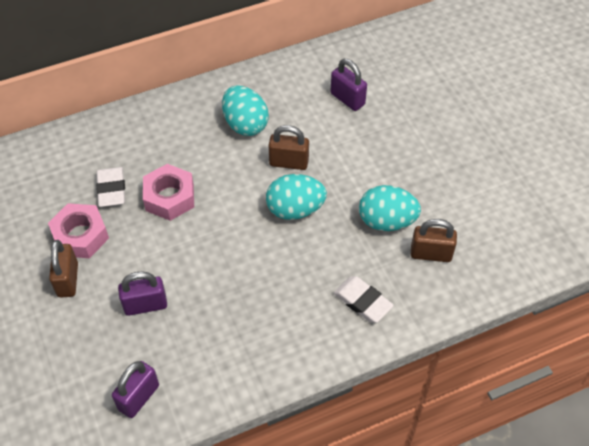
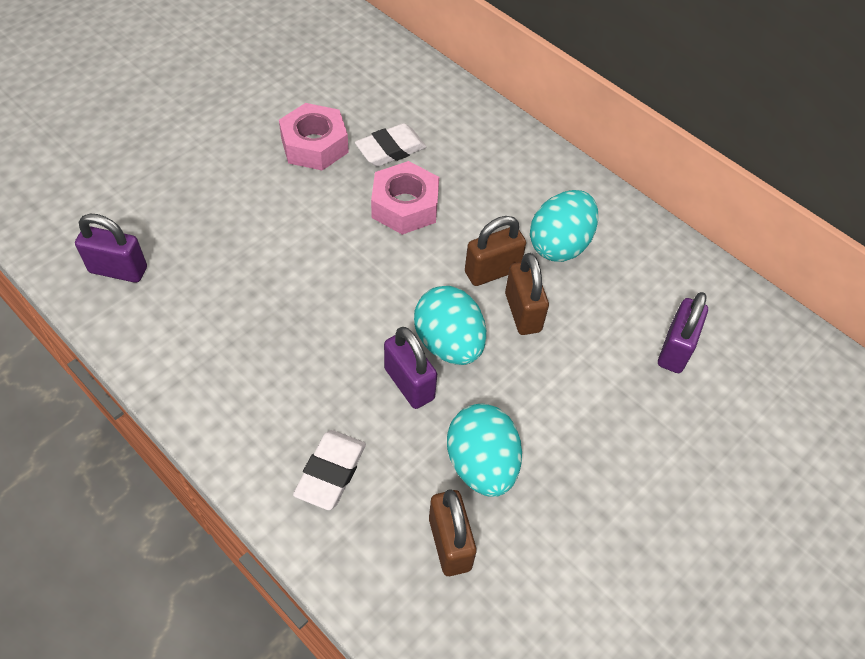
camera: 65 degrees right, 0 degrees up
(68, 280) = (252, 155): brown padlock -> brown padlock (492, 271)
(145, 305) = (243, 234): purple padlock -> purple padlock (409, 383)

